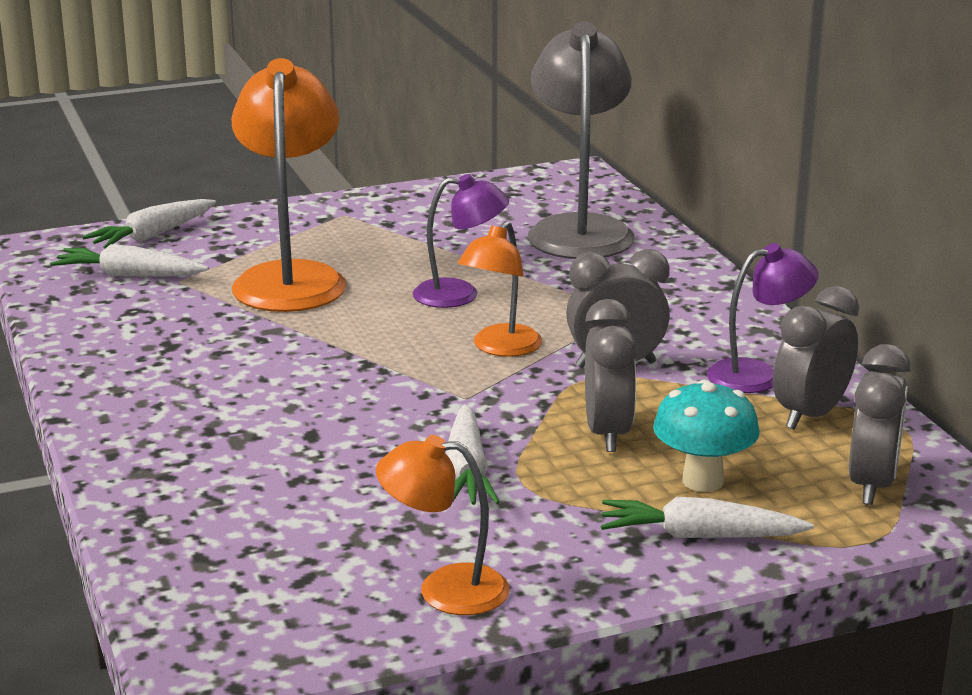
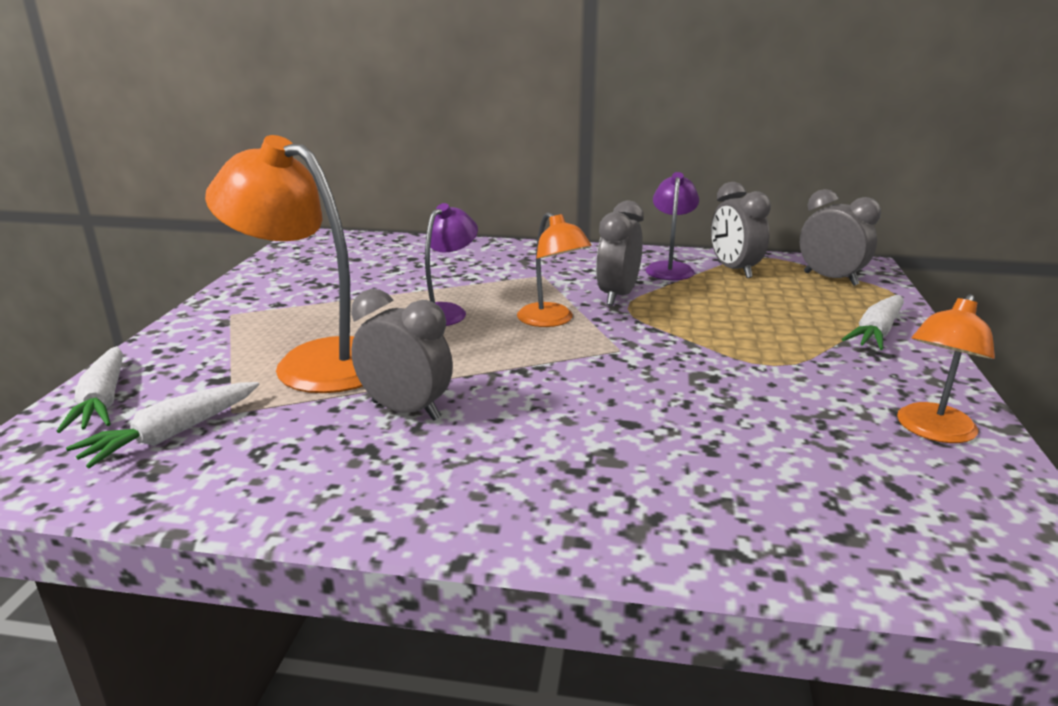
camera: 60 degrees left, 0 degrees up
(467, 471) = (742, 378): white carrot -> none
(579, 229) = (399, 256): grey lamp -> none
(608, 433) = (716, 322): grey clock -> grey clock (406, 410)
(702, 481) = (802, 314): turquoise mushroom -> none

